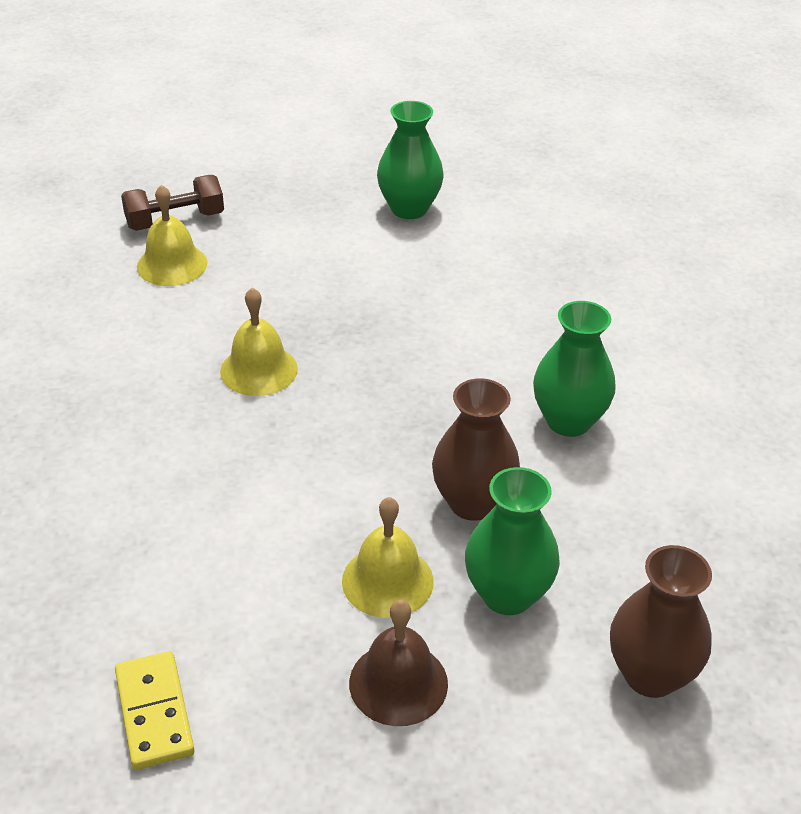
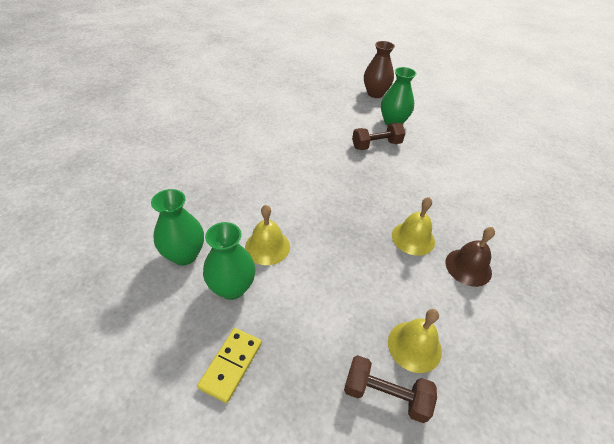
camera: 140 degrees left, 5 degrees up
(154, 713) = (523, 152): yellow domino -> yellow domino (231, 365)
(387, 581) = (426, 143): yellow bell -> yellow bell (267, 247)
(398, 683) = (444, 123): brown bell -> brown bell (468, 267)
(472, 503) = (376, 145): brown vase -> brown dumbbell
(568, 421) = (312, 147): green vase -> green vase (184, 255)

